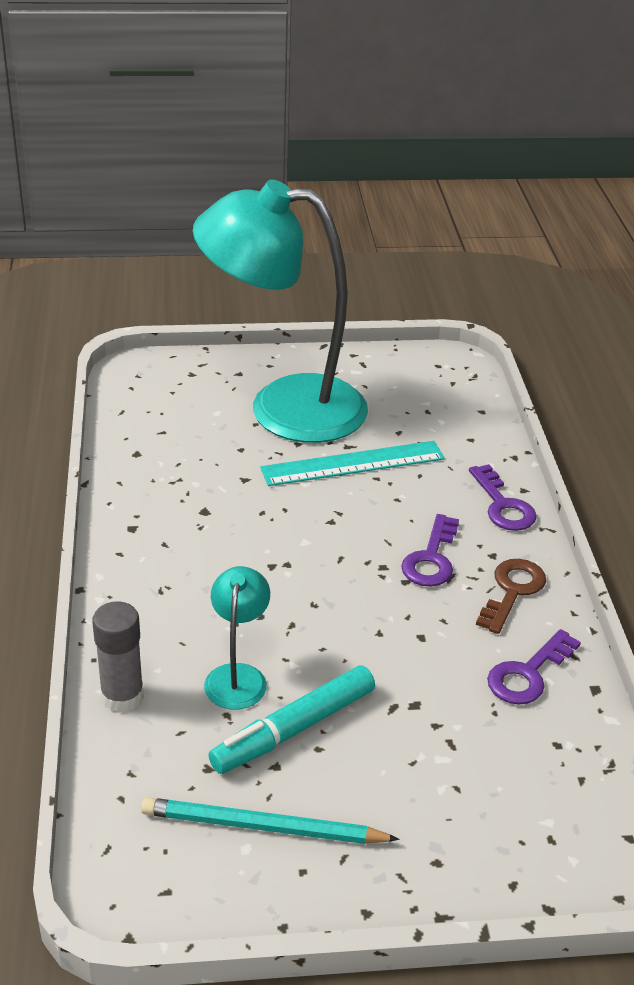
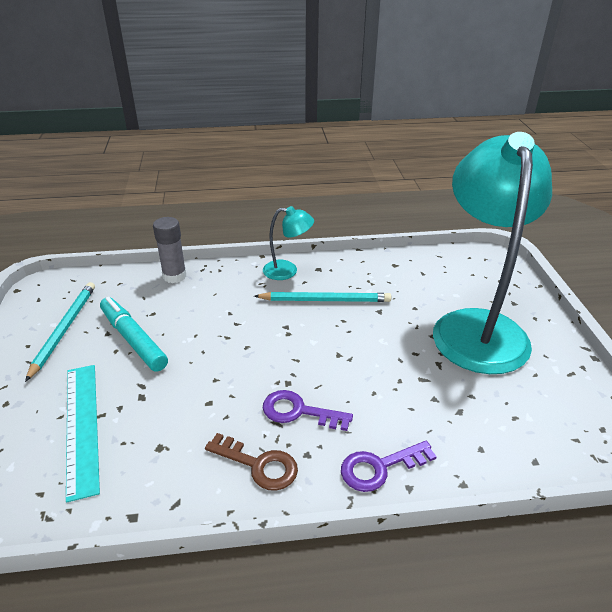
camera: 90 degrees right, 0 degrees up
(214, 525) = (325, 300): none -> turquoise pencil
(237, 676) = (183, 315): turquoise lamp -> turquoise lamp (287, 271)
(353, 463) = (414, 366): turquoise ruler -> turquoise ruler (82, 426)
(528, 674) = (158, 467): purple key -> none

